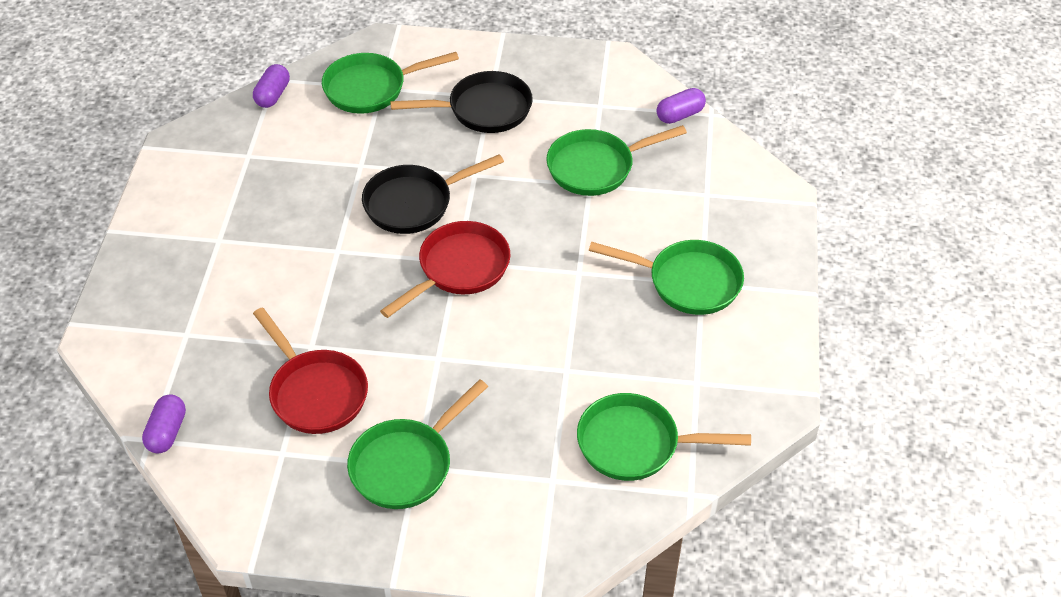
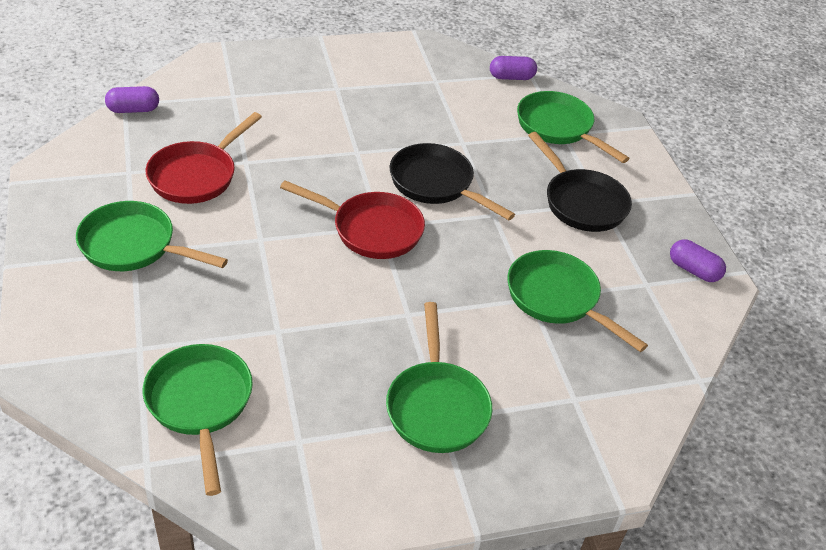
camera: 65 degrees right, 5 degrees down
(680, 115) = (679, 352): purple capsule -> purple capsule (693, 270)

